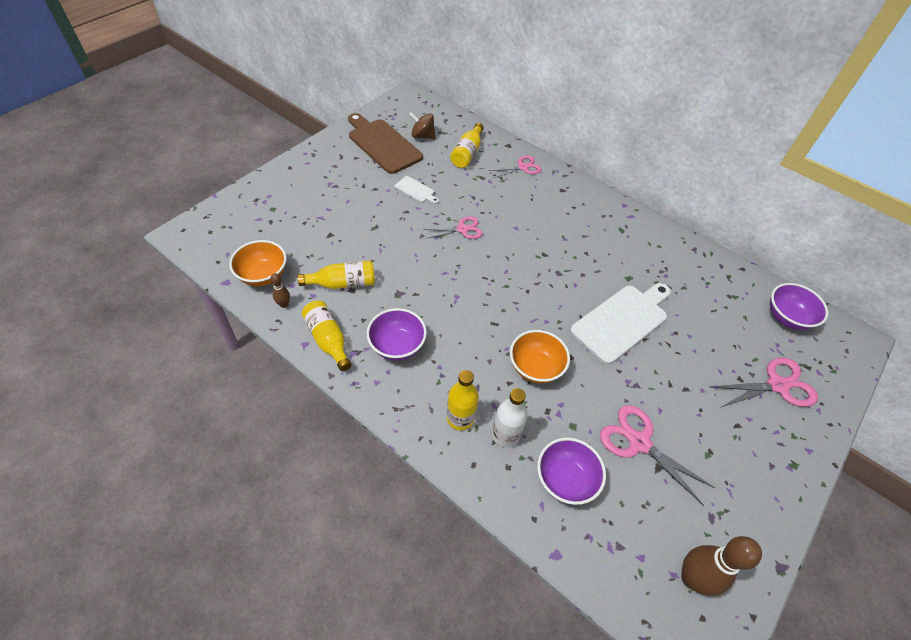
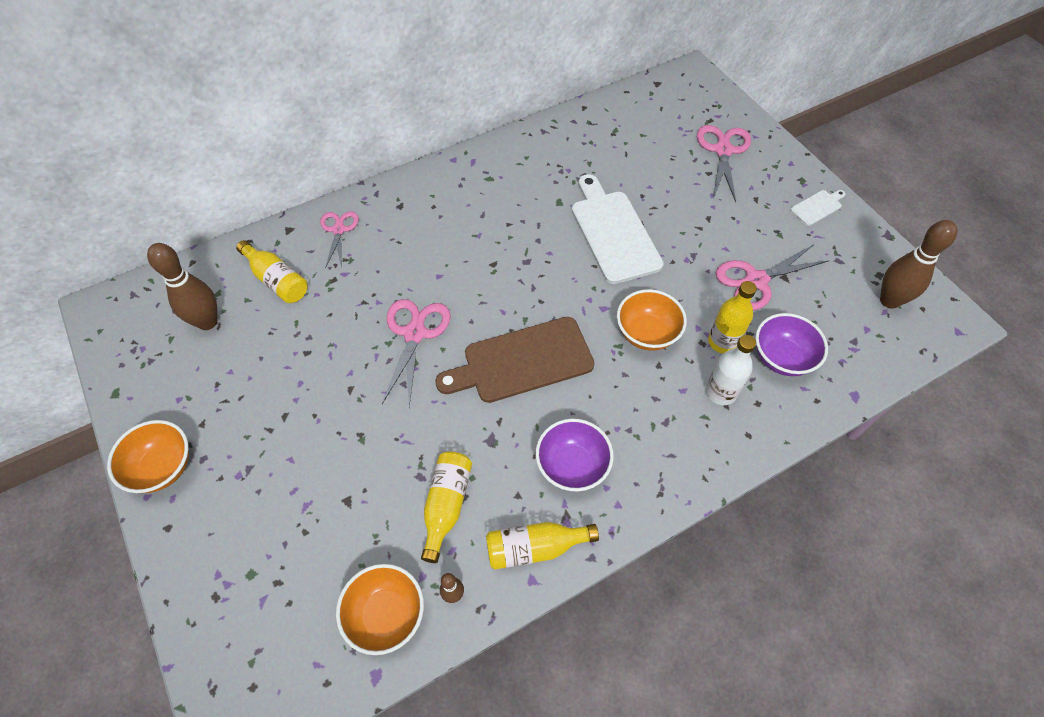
camera: 65 degrees left, 5 degrees up
(323, 152) = (162, 467): none -> orange bowl
(383, 144) = (194, 379): brown cutting board -> brown cutting board (522, 361)
(416, 190) = (316, 365): white cutting board -> white cutting board (817, 207)
(422, 136) = (207, 322): brown spinning top -> brown bowling pin
(460, 418) = (690, 429): yellow bottle -> yellow bottle (722, 342)
(462, 229) = (415, 333): pink scissors -> pink scissors, size x1.54
(787, 318) = (653, 106): purple bowl -> none

